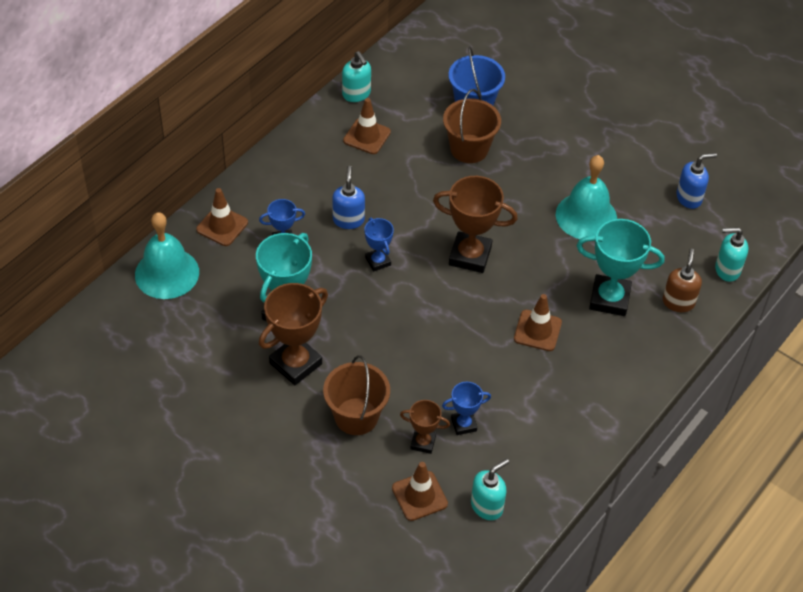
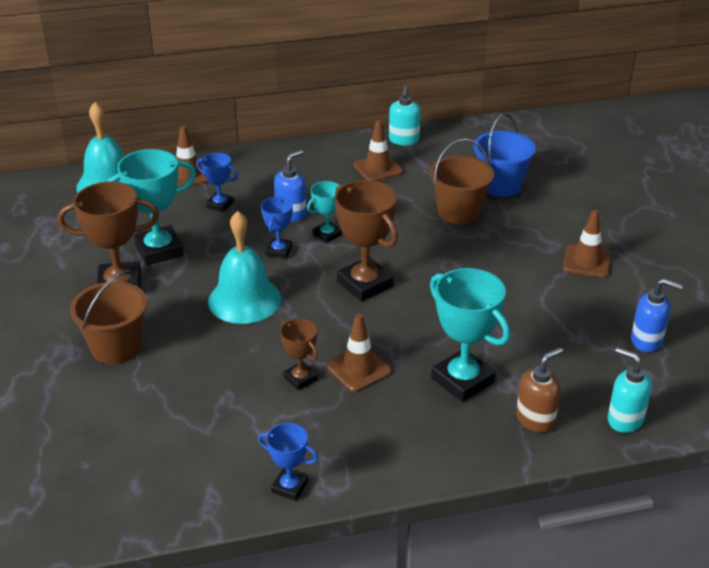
camera: 40 degrees right, 15 degrees down
(396, 225) = (327, 235): none -> turquoise trophy
(419, 496) = (86, 436): brown traffic cone -> brown traffic cone (587, 261)
(423, 442) = (144, 397): brown trophy -> brown trophy (300, 378)
(463, 424) = (197, 404): blue trophy -> blue trophy (290, 487)
(487, 506) = (132, 481): turquoise soap dispenser -> none
(586, 216) = (515, 306): turquoise bell -> turquoise bell (244, 300)

